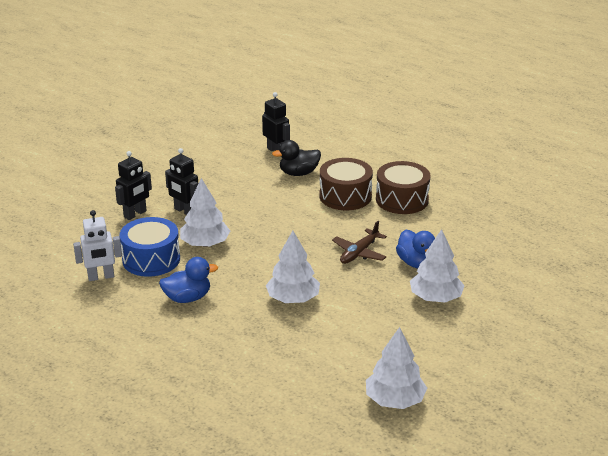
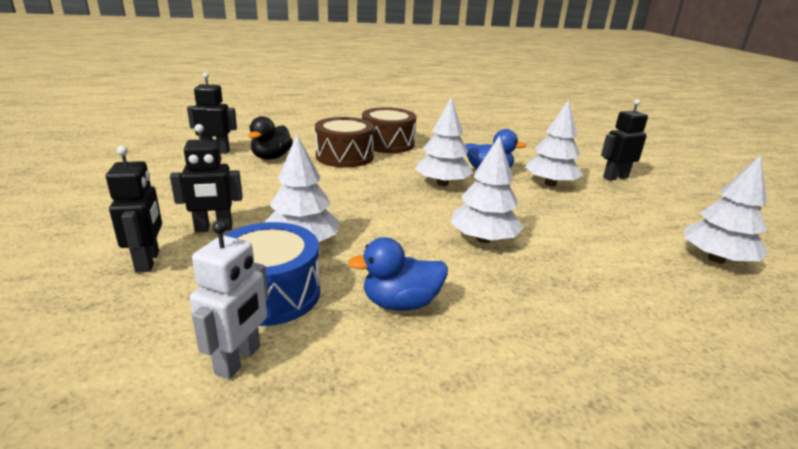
camera: 55 degrees left, 5 degrees down
(187, 298) = (401, 303): blue duck -> blue duck turned 120 degrees counterclockwise
(359, 253) = (442, 183): brown plane -> white tree
(506, 326) = (615, 177): none -> black robot

